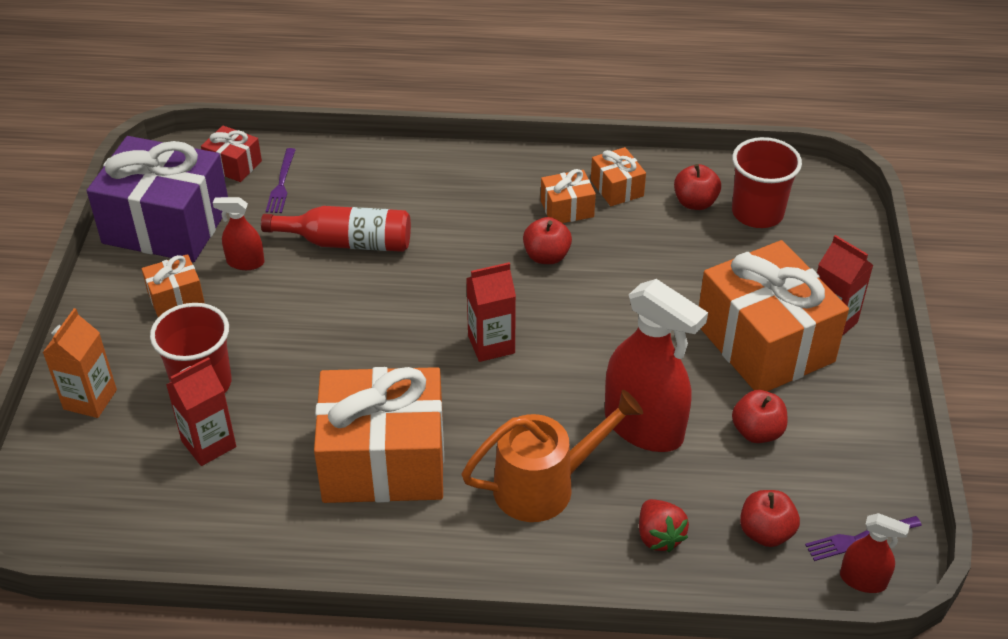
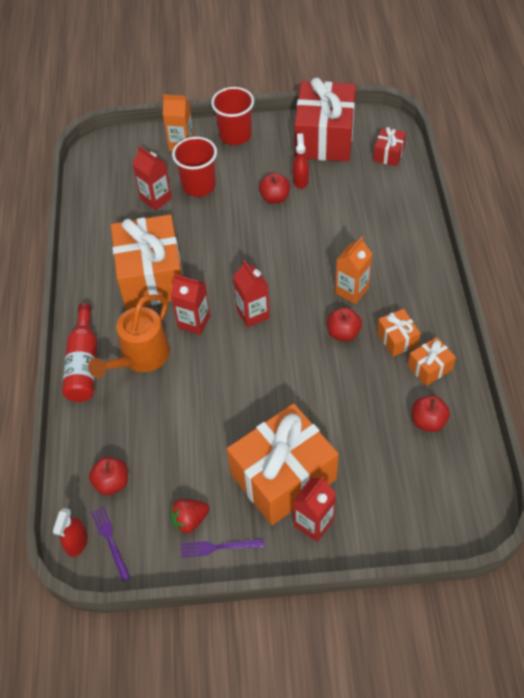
camera: 85 degrees right, 10 degrees up
(166, 225) = (324, 138): purple gift -> red gift
(176, 297) = (264, 158): orange gift -> none
(281, 183) = (378, 181): purple fork -> purple fork (219, 547)
(347, 242) = (330, 224): red bottle -> red bottle (83, 364)
(476, 238) = (351, 290): none -> orange carton
(490, 414) = (194, 322): none -> red carton
(546, 485) = (140, 358): orange watering can -> orange watering can turned 60 degrees clockwise
(644, 427) = (193, 406): red spray bottle -> none
(659, 536) = (105, 422): red strawberry -> red strawberry (190, 520)
(757, 213) = (428, 466): red cup -> red cup (235, 135)
(757, 432) = (197, 474): red apple -> red apple (275, 198)

